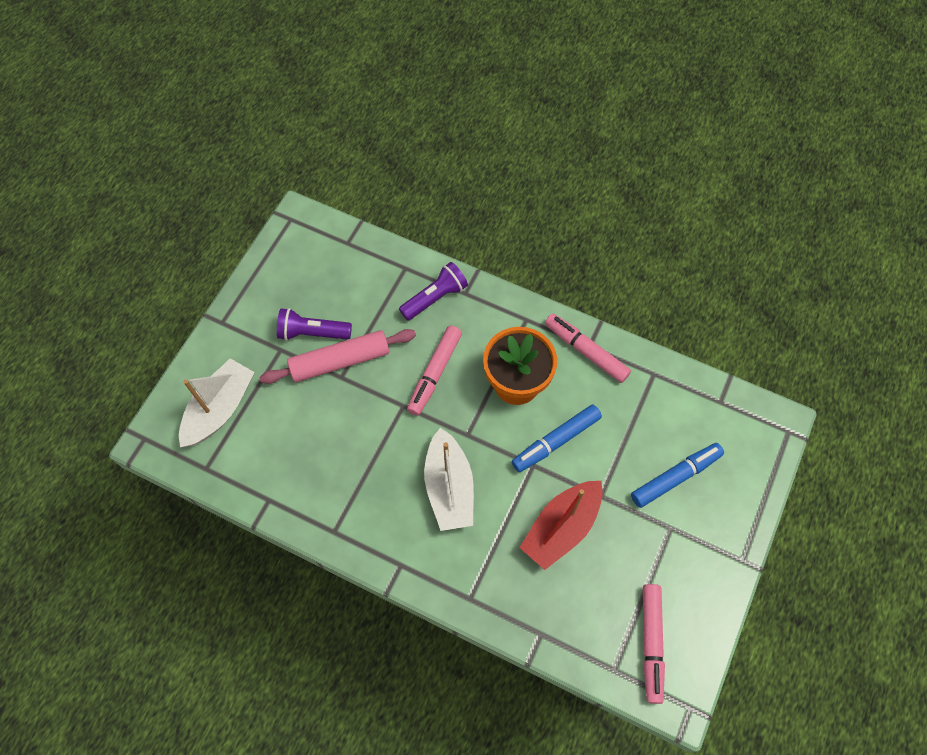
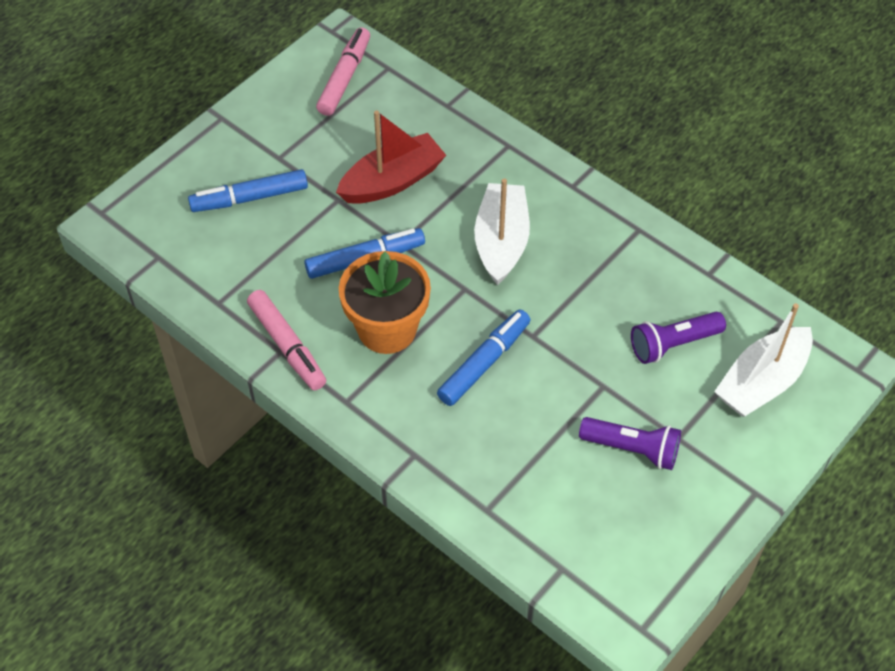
camera: 165 degrees left, 10 degrees down
(340, 361) = (601, 404): pink rolling pin -> none
(434, 373) = (484, 363): pink marker -> blue marker
(435, 298) = (456, 457): purple flashlight -> purple flashlight (673, 344)

